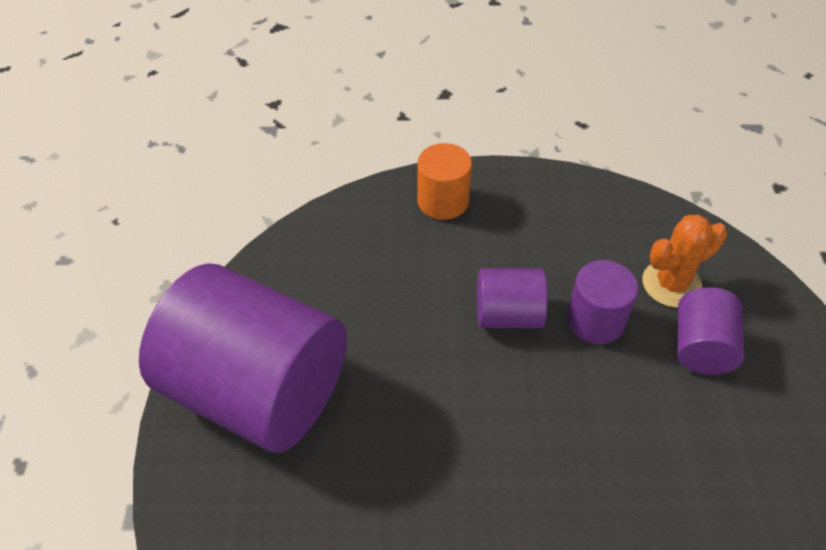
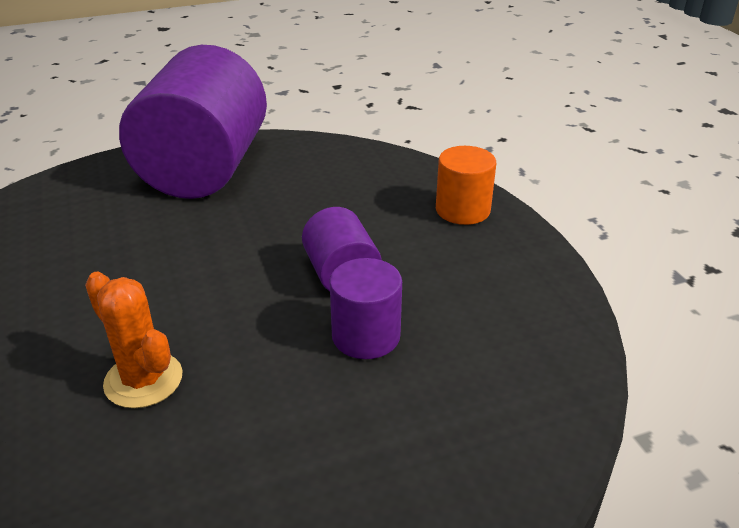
camera: 70 degrees right, 15 degrees down
(671, 284) = (458, 392): orange cactus -> orange cactus (143, 380)
(701, 347) = (370, 432): purple cylinder -> none

